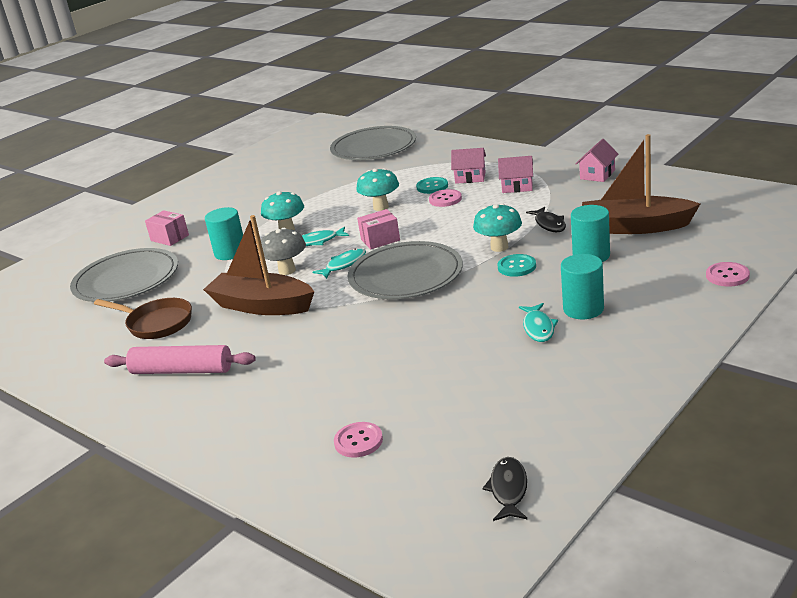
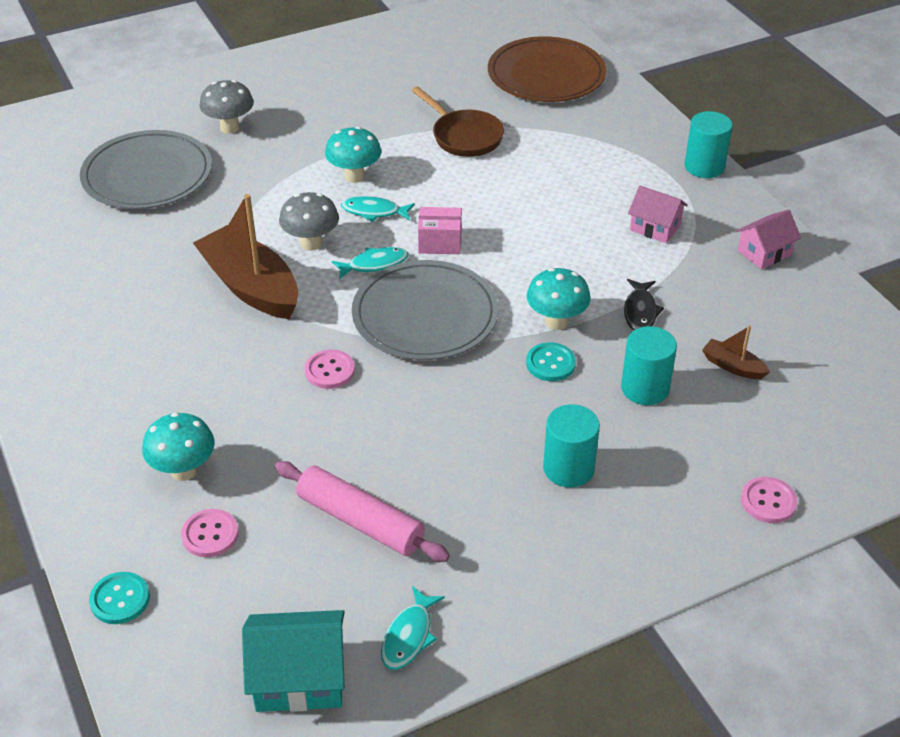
camera: 20 degrees right, 15 degrees up
(156, 323) = (135, 259): brown pan -> brown pan (464, 136)
(169, 238) = (230, 127): pink box -> grey mushroom
(182, 370) = (116, 343): pink rolling pin -> pink rolling pin (360, 521)
(230, 252) = (274, 184): turquoise cylinder -> turquoise cylinder (704, 166)
(373, 147) = (546, 75): grey plate -> brown plate
(381, 207) = (479, 187): turquoise mushroom -> turquoise mushroom (183, 471)
(432, 186) = (560, 179): turquoise button -> turquoise button (120, 599)
(445, 199) = (558, 209): pink button -> pink button (329, 371)
(470, 177) = (614, 184): pink house -> none
(508, 490) = (299, 678): black fish -> turquoise house
(538, 328) = (499, 471): turquoise fish -> turquoise fish (409, 636)
(635, 227) = (733, 366): brown boat -> brown boat, size x0.45

